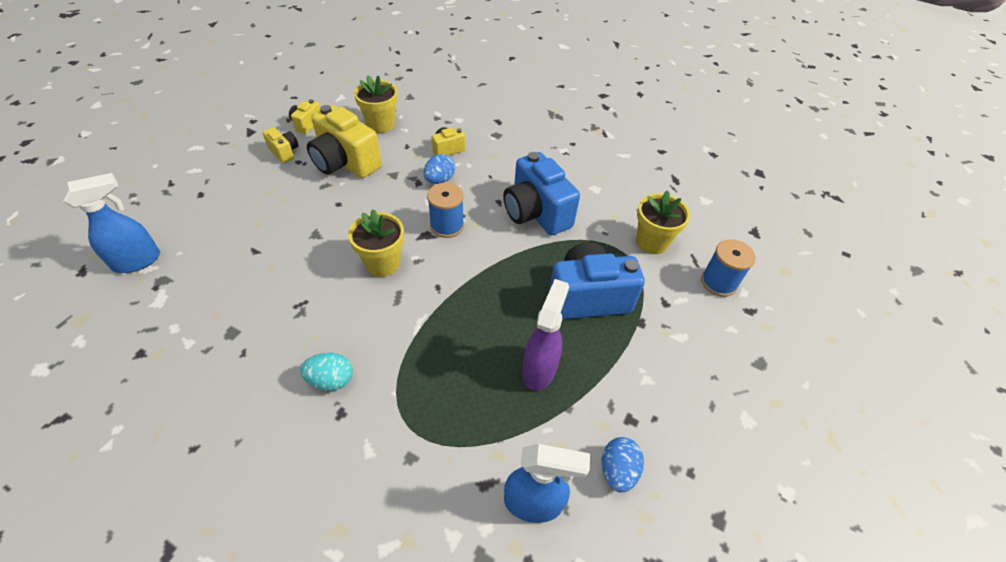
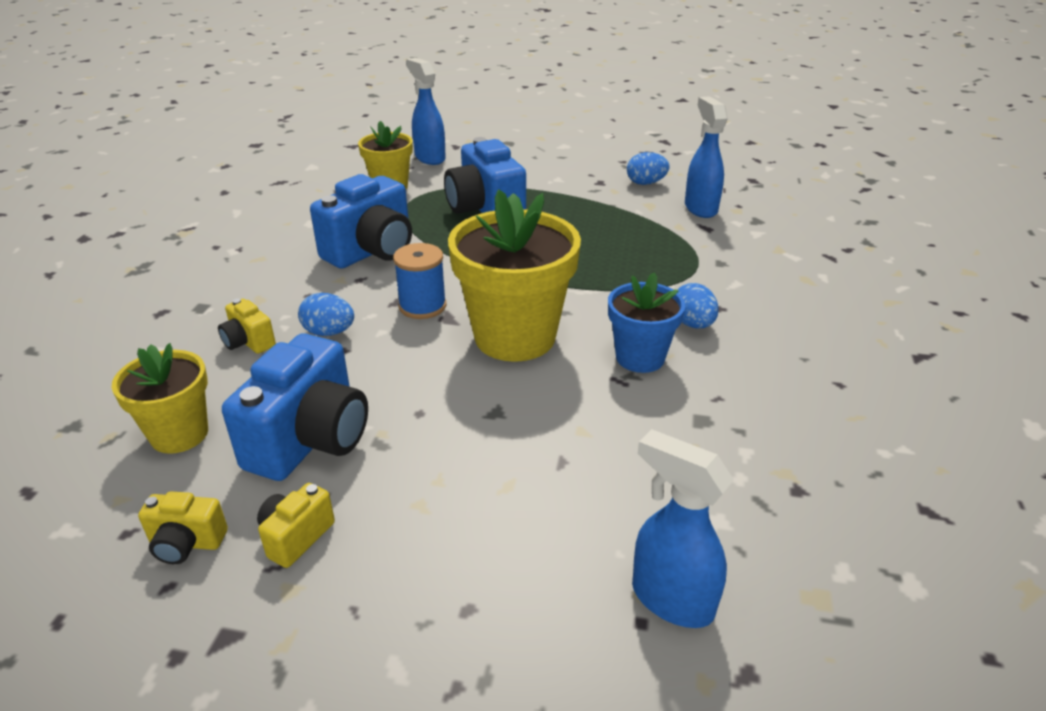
camera: 105 degrees left, 15 degrees down
(315, 325) = (640, 357): none -> blue flower pot
(331, 380) = (692, 324): turquoise egg -> blue egg
(345, 163) = (310, 440): yellow camera -> blue camera
(382, 263) = (515, 337): yellow flower pot -> yellow flower pot, size x1.72
(539, 369) = (585, 221): purple spray bottle -> none
(718, 282) = (429, 158): blue spool -> blue spray bottle

